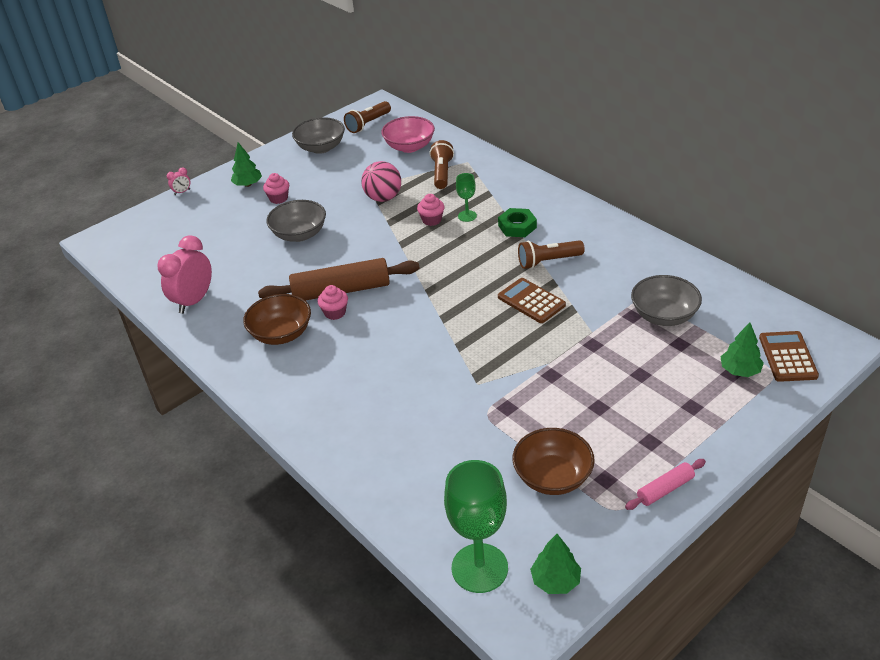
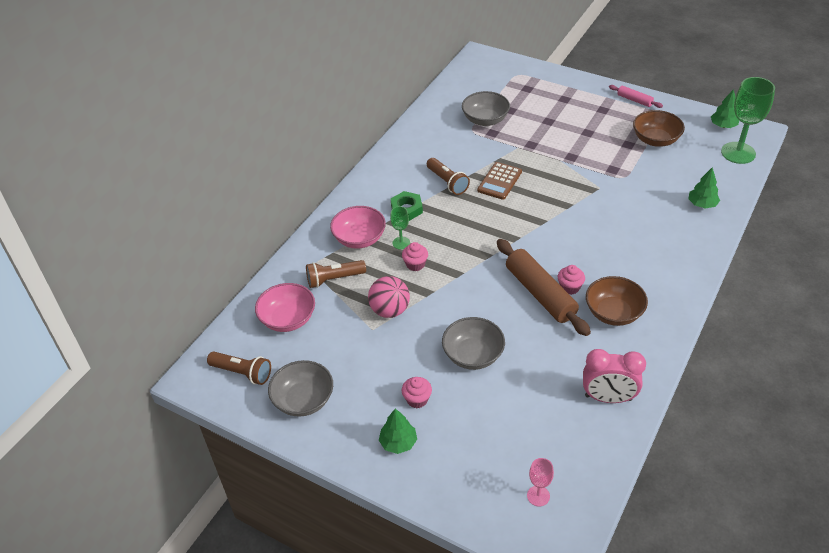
camera: 110 degrees left, 5 degrees up
(146, 240) = (538, 496): none -> pink goblet
(182, 192) = (434, 509): pink clock -> none
(488, 192) = (359, 239): none -> pink bowl
(740, 370) = (522, 86): green tree -> green tree (702, 204)
(788, 357) = (500, 71): brown calculator -> none

